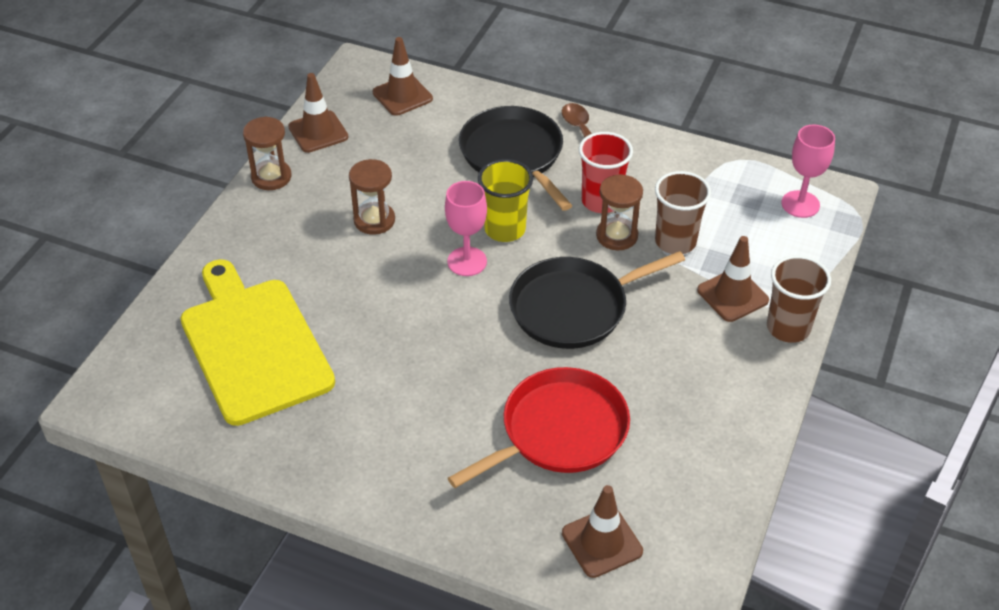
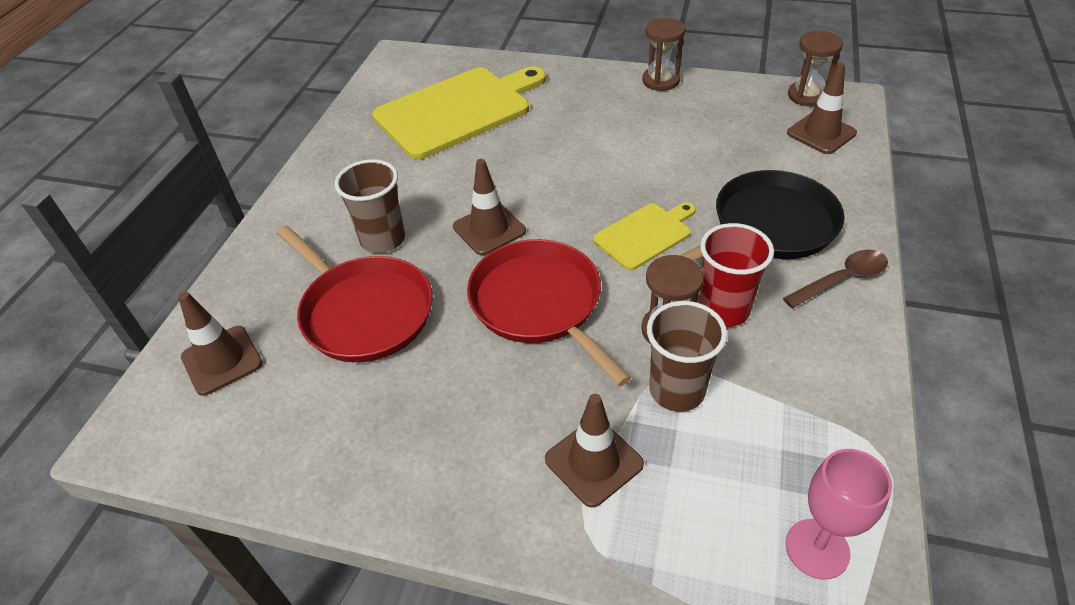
camera: 85 degrees right, 0 degrees up
(318, 132) = (734, 93): brown traffic cone -> brown traffic cone (489, 229)
(374, 220) = (626, 146): brown hourglass -> brown hourglass (807, 96)
(467, 261) = (588, 214): pink goblet -> none
(505, 229) = (645, 235): yellow cup -> yellow cutting board
(574, 307) = (539, 304): black pan -> red pan
(788, 328) = (545, 535): brown cup -> brown cup (383, 239)

